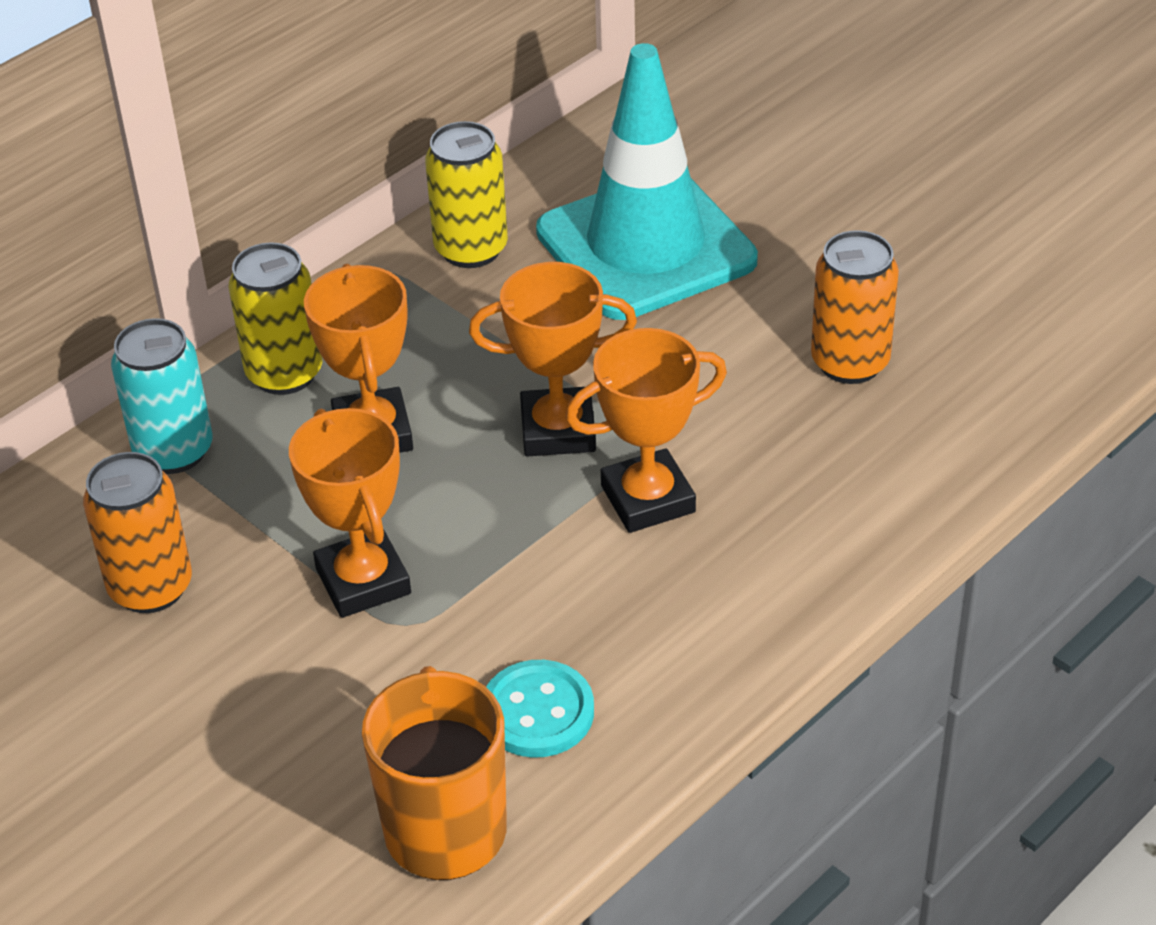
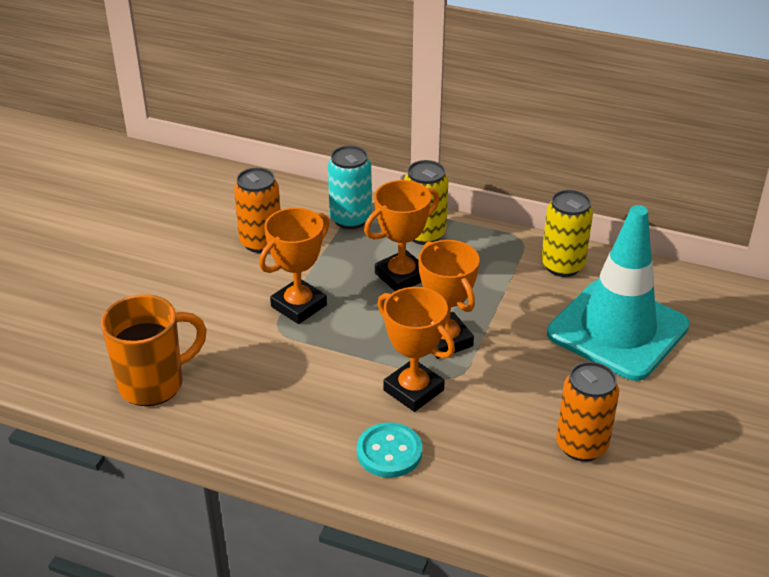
camera: 65 degrees right, 5 degrees down
(537, 712) = (240, 393): turquoise button -> turquoise button (389, 452)

